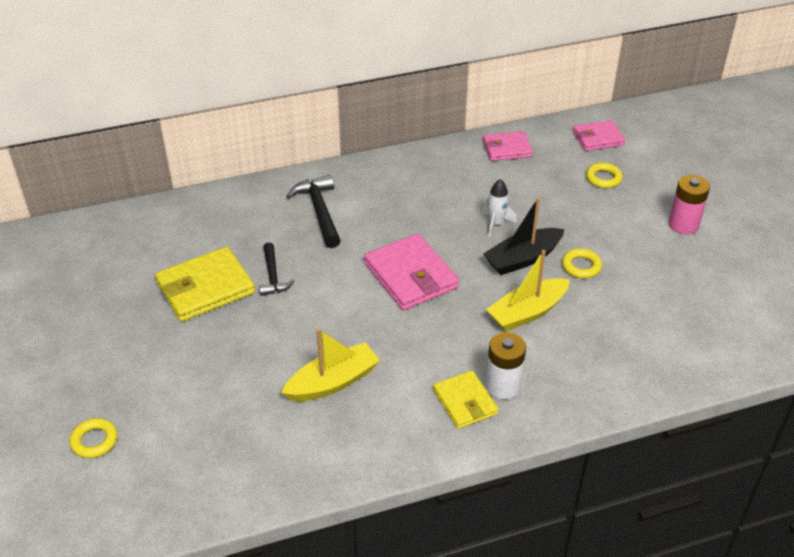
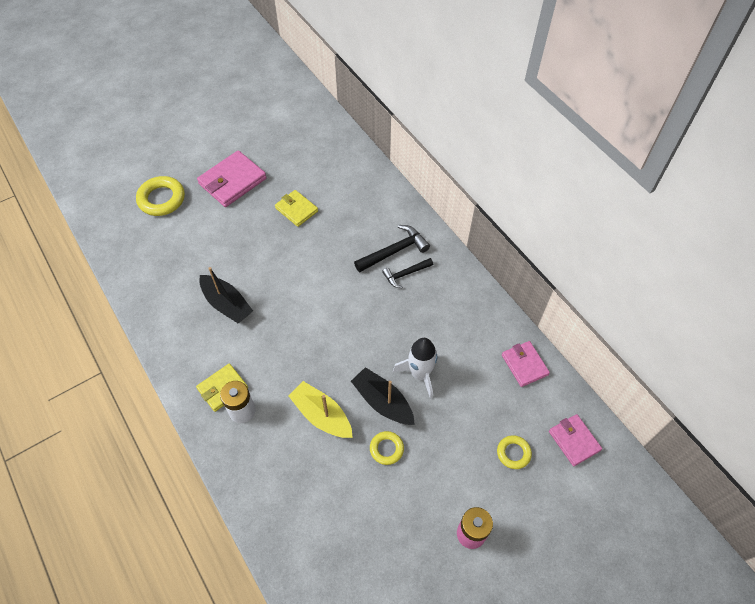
camera: 75 degrees right, 15 degrees up
(94, 441) = (161, 199): yellow ring -> yellow ring, size x1.73
(205, 288) = (296, 210): yellow wallet -> yellow wallet, size x0.62
(273, 276) = (318, 243): black hammer -> black hammer (405, 274)
(333, 382) = (227, 304): yellow boat -> black boat
(411, 276) = (341, 327): pink wallet -> pink wallet (232, 181)
(496, 223) = (420, 374): white rocket -> white rocket, size x1.55

